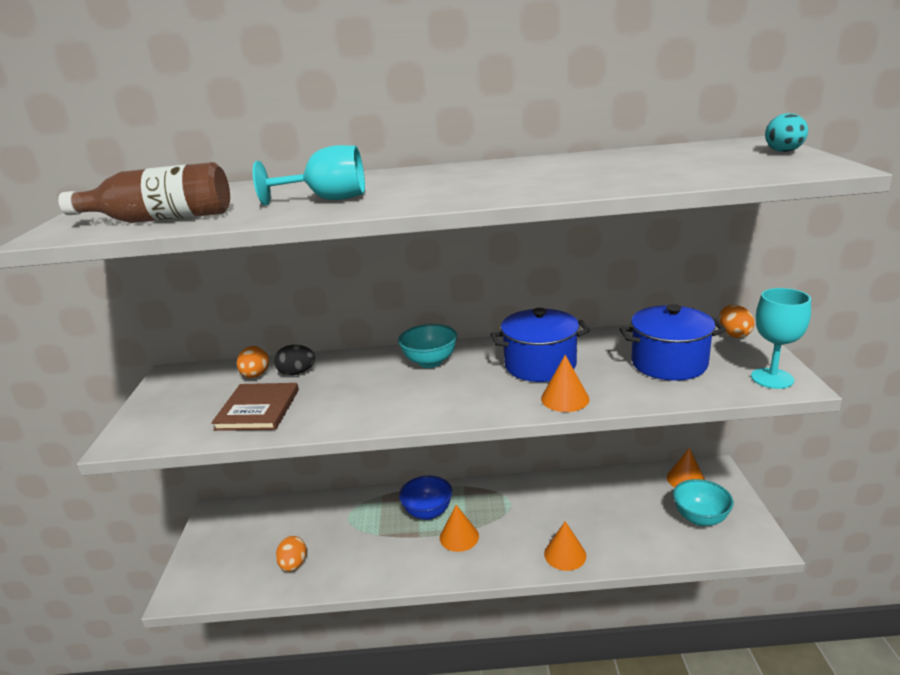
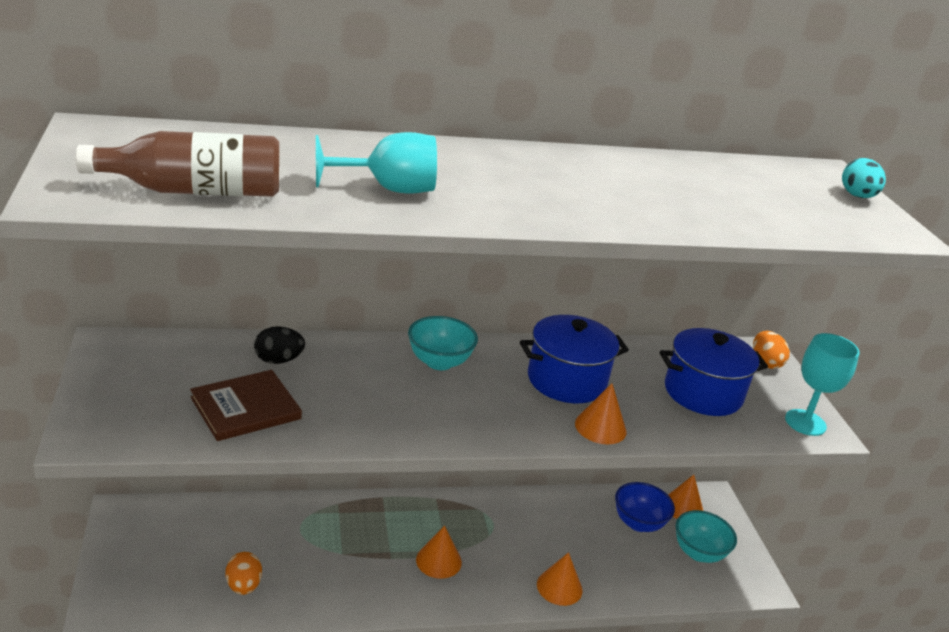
camera: 15 degrees left, 5 degrees up
(255, 375) = (225, 358): orange egg -> none
(258, 409) = (245, 408): brown book -> brown book turned 60 degrees clockwise
(428, 512) = (397, 528): blue bowl -> blue bowl (638, 523)

